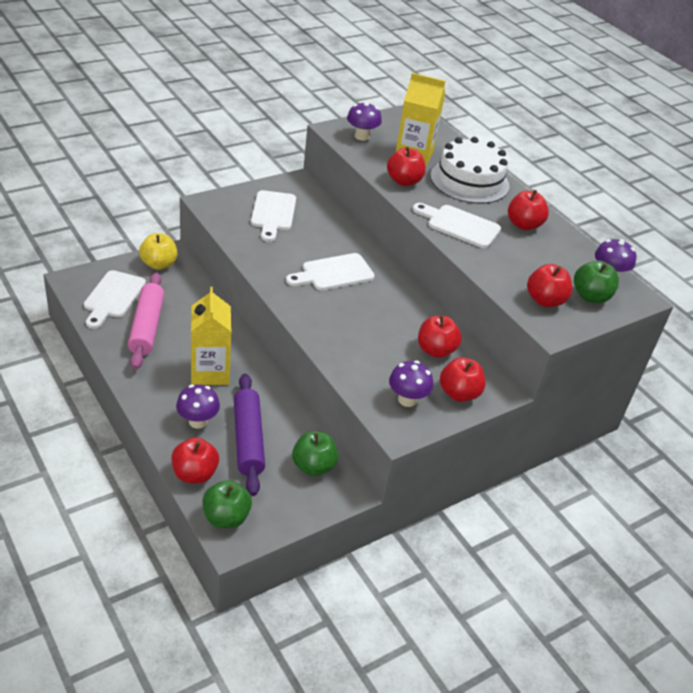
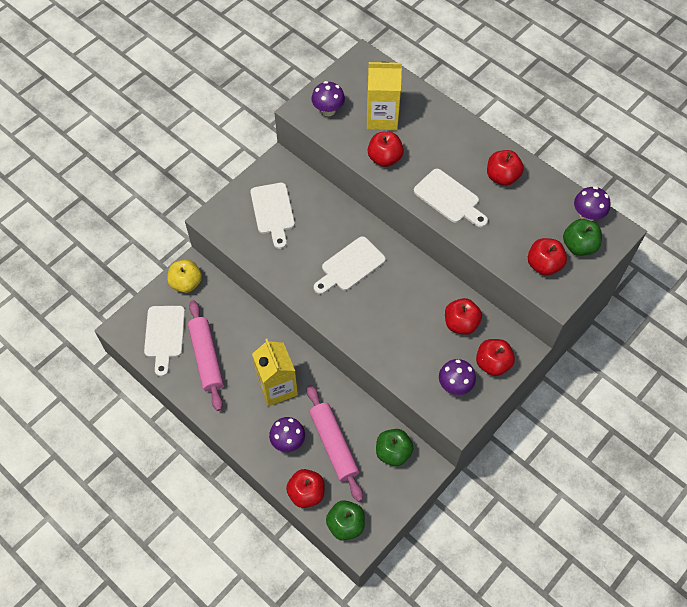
camera: 10 degrees left, 20 degrees up
(248, 440) = (334, 445): purple rolling pin -> pink rolling pin
(459, 225) = (449, 198): white cutting board -> white cutting board turned 150 degrees counterclockwise
(469, 181) = (440, 136): white cake -> none

